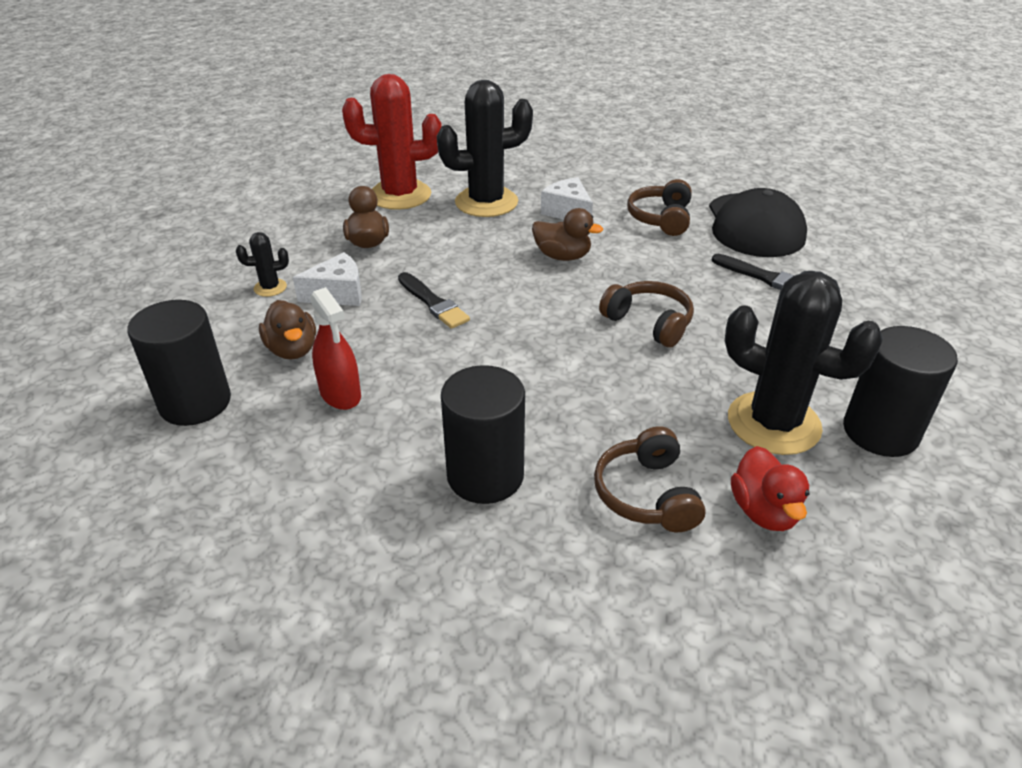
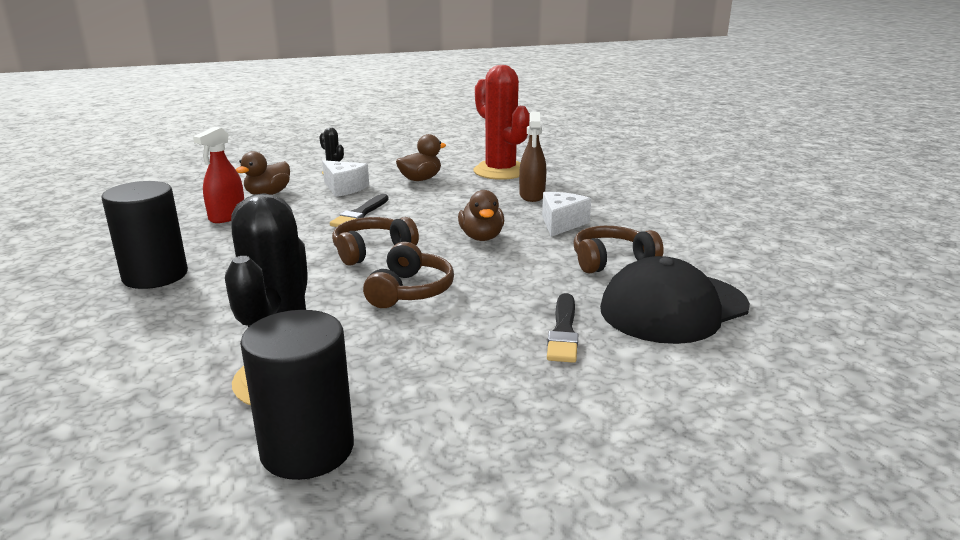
camera: 60 degrees right, 15 degrees down
(195, 403) = (197, 188): black cylinder -> none
(486, 202) = (532, 196): black cactus -> brown spray bottle
(647, 494) = (151, 337): brown headphones -> brown headphones (372, 251)
(764, 511) = (143, 396): red duck -> none

